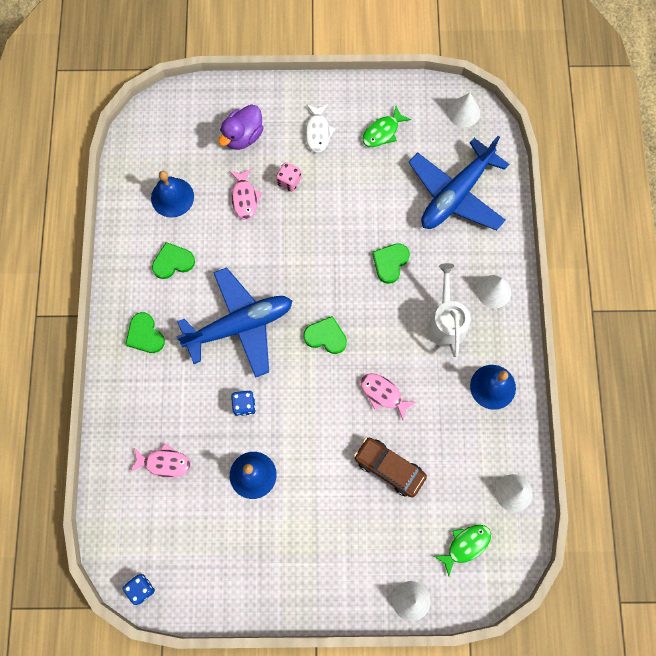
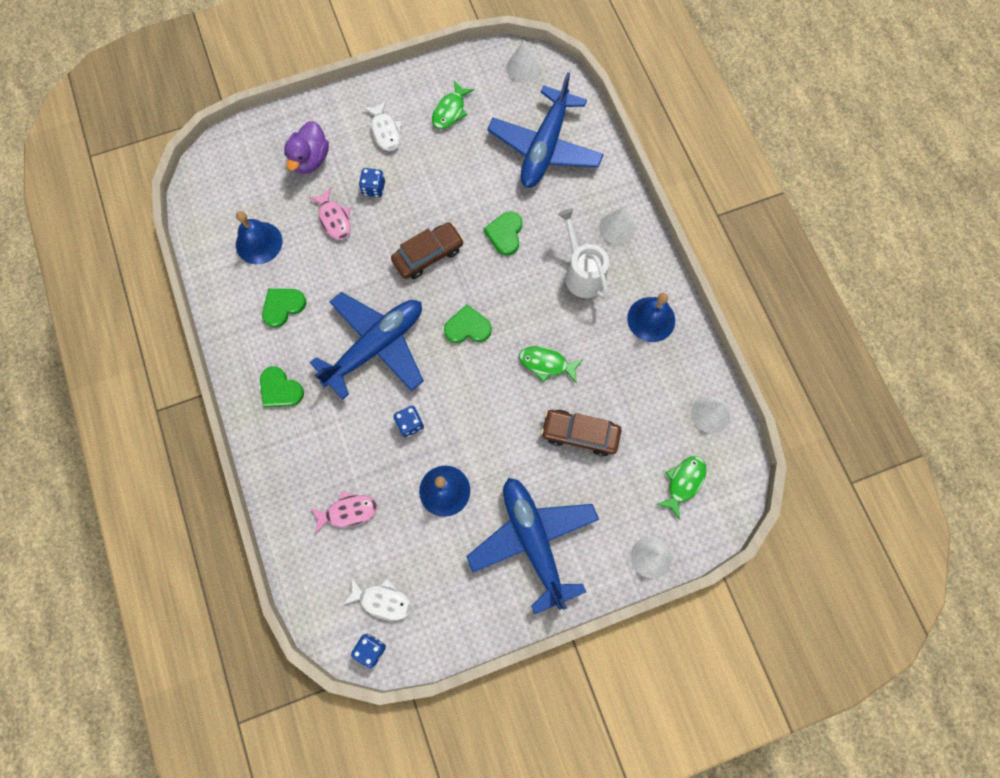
camera: 20 degrees left, 0 degrees up
(166, 550) = (382, 600): none -> white fish
(289, 181) = (373, 188): pink dice -> blue dice
(313, 548) = (533, 541): none -> blue plane
(315, 258) = (428, 255): none -> brown car
(383, 394) = (546, 364): pink fish -> green fish

